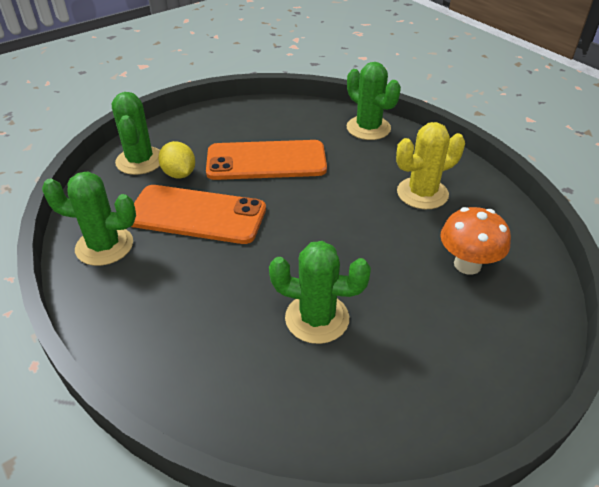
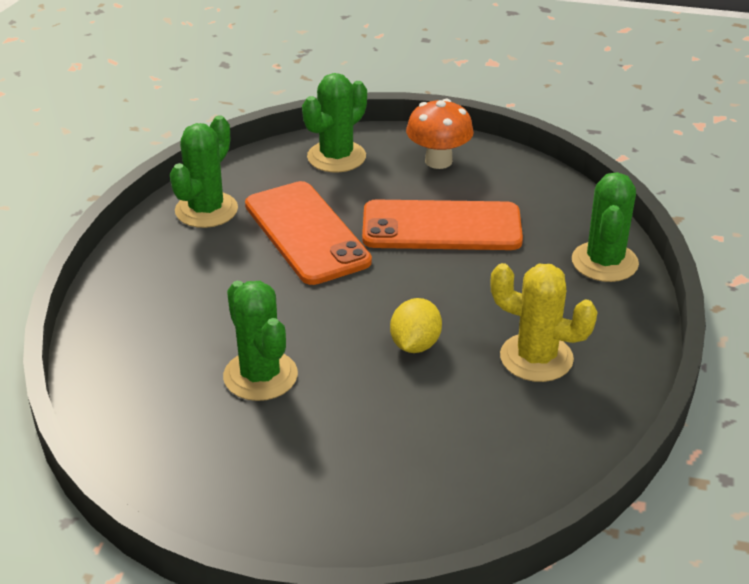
camera: 50 degrees right, 5 degrees down
(104, 246) = (206, 210): green cactus -> green cactus turned 60 degrees clockwise
(179, 174) = (348, 189): yellow lemon -> yellow lemon (415, 345)
(266, 161) = (441, 227): orange phone -> orange phone turned 45 degrees counterclockwise
(467, 264) = (456, 442): orange mushroom -> orange mushroom (438, 161)

